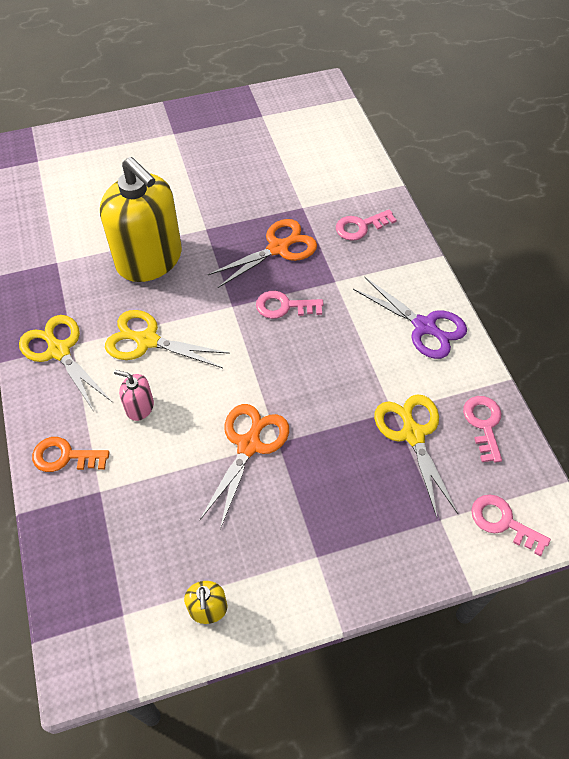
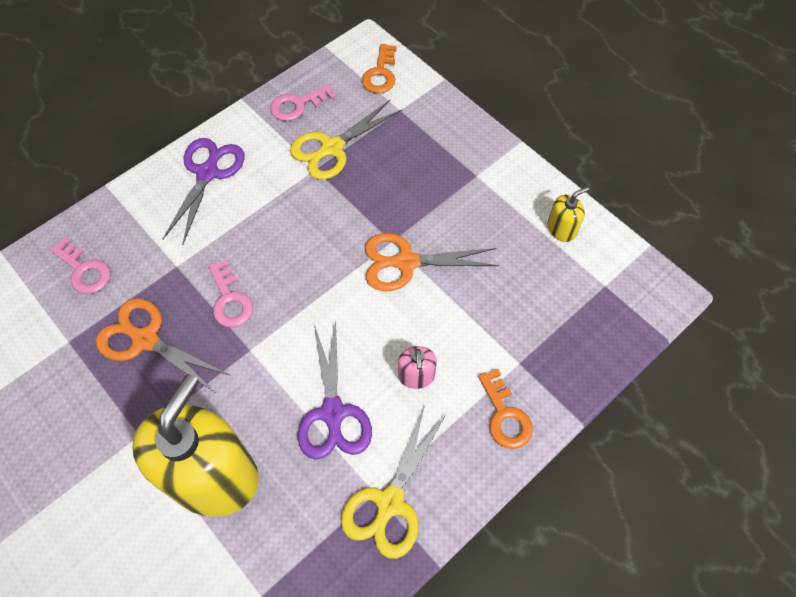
camera: 115 degrees left, 5 degrees up
(147, 341) = (333, 413): yellow scissors -> purple scissors
(503, 522) = (380, 74): pink key -> orange key

